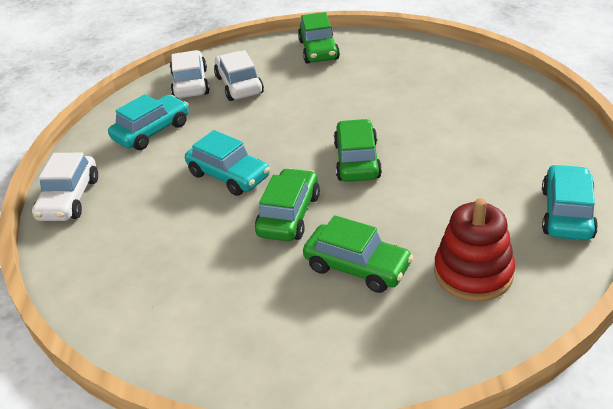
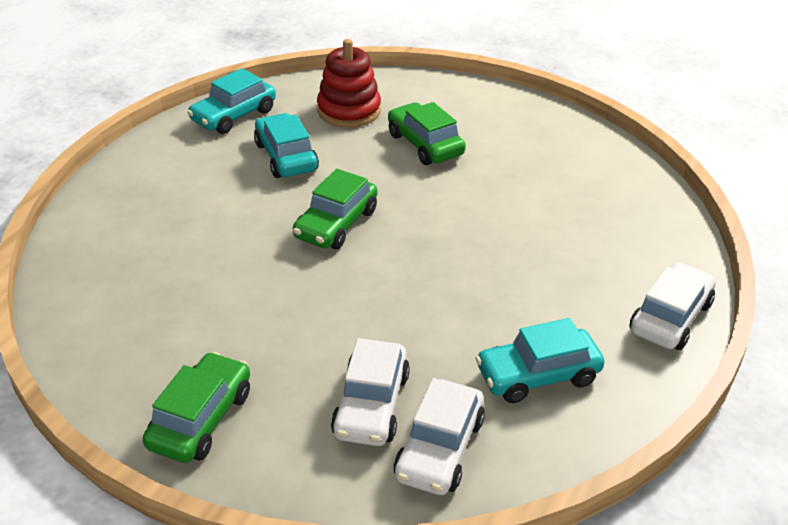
camera: 155 degrees left, 0 degrees up
(229, 175) = (476, 266): turquoise car -> turquoise car (286, 157)
(289, 215) = (445, 202): green car -> none

